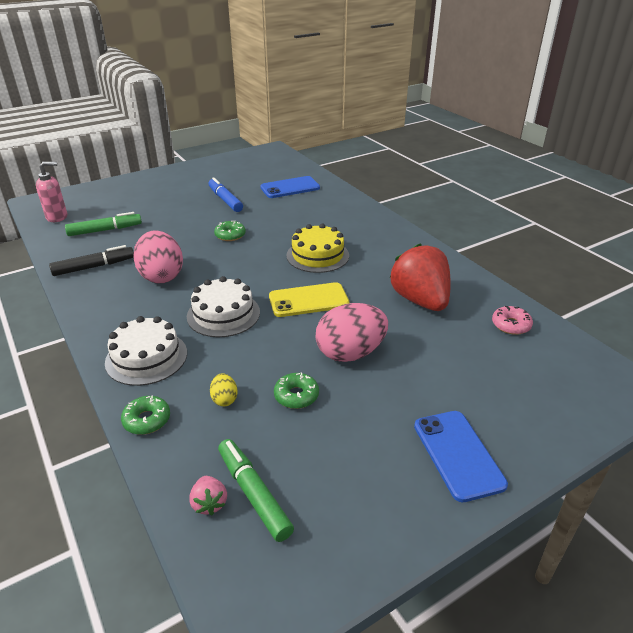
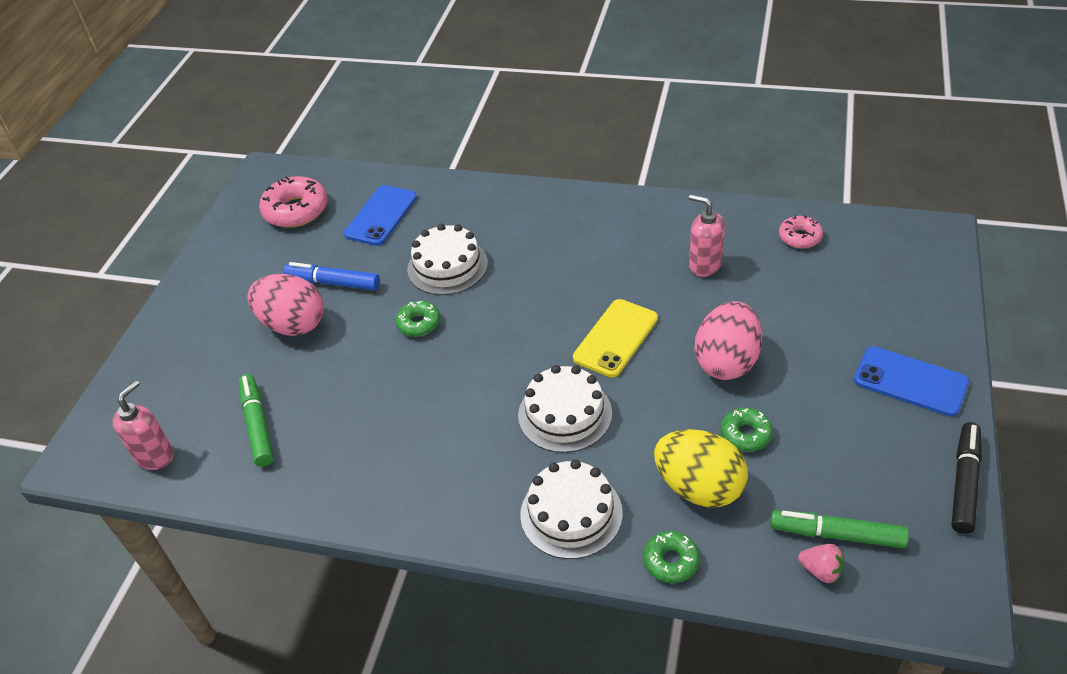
camera: 40 degrees left, 10 degrees up
(94, 267) = (335, 475): black marker -> black marker (964, 482)
(105, 230) = (257, 425): green marker -> green marker turned 45 degrees counterclockwise
(161, 276) = (431, 425): pink egg -> pink egg (293, 324)
(224, 399) = (699, 487): yellow egg -> yellow egg, size x2.25
(259, 168) = (296, 210): none -> pink donut
(283, 222) = (447, 266): none -> white cake
(317, 255) = (546, 282): yellow cake -> none
(420, 300) = (704, 265): red strawberry -> pink soap dispenser

